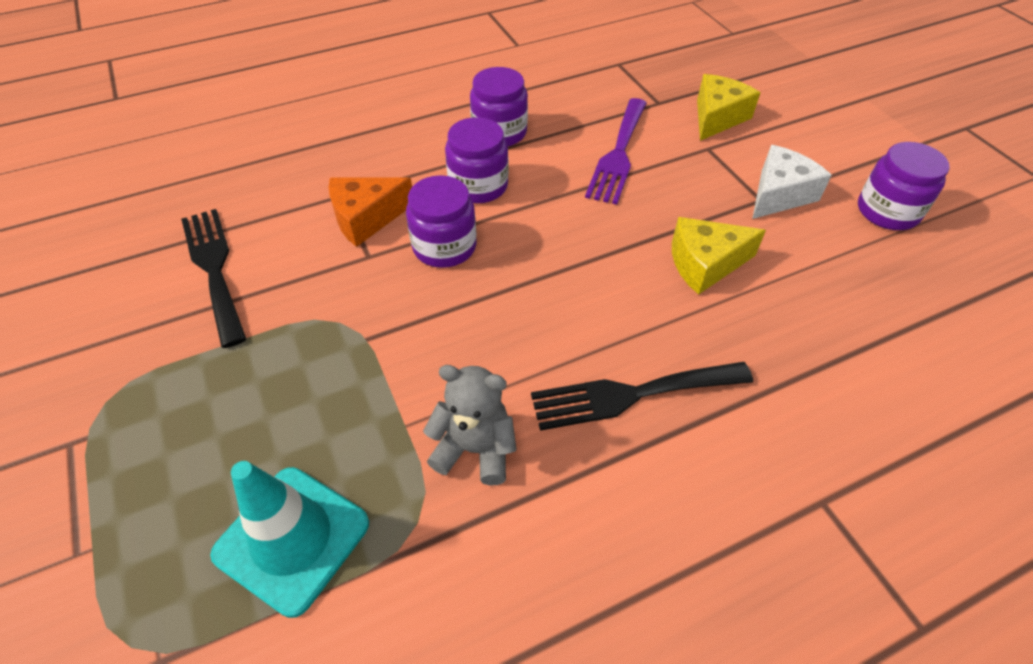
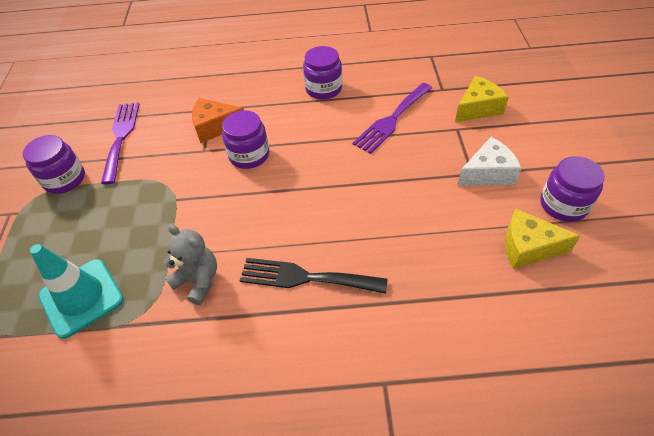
camera: 25 degrees right, 0 degrees up
(214, 268) = (121, 137): black fork -> purple fork
(478, 186) = (291, 121): purple jar -> purple jar (65, 179)
(705, 264) = (404, 208): yellow cheese -> yellow cheese (528, 247)

